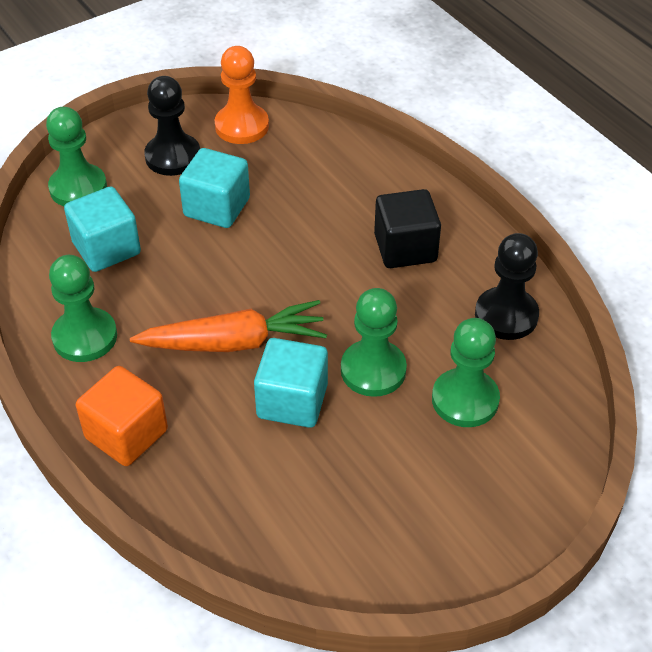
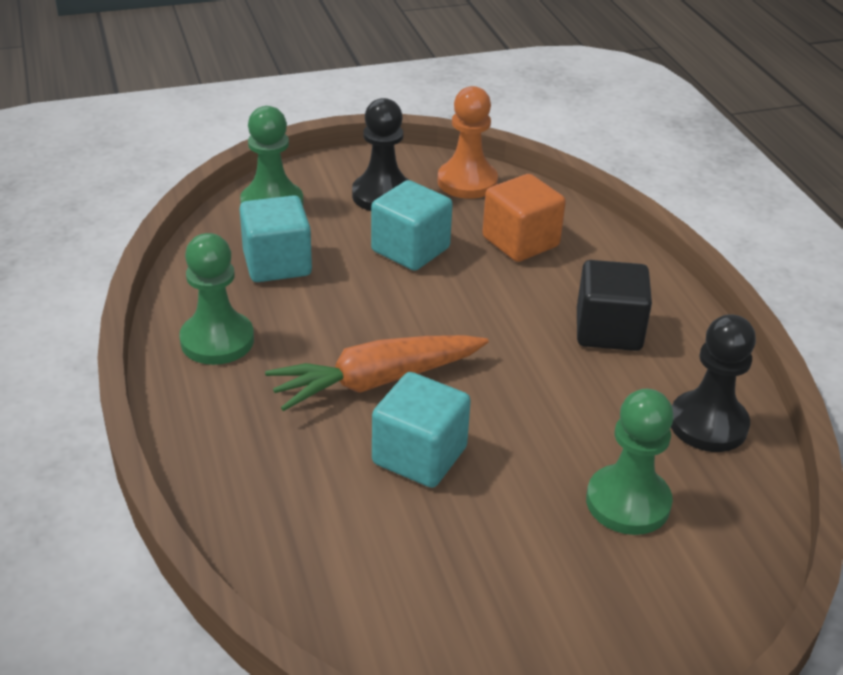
camera: 15 degrees right, 10 degrees down
(126, 434) = (219, 445): orange cube -> orange cube (520, 242)
(234, 342) = (376, 381): orange carrot -> orange carrot turned 150 degrees clockwise
(373, 370) = (526, 445): green pawn -> none

